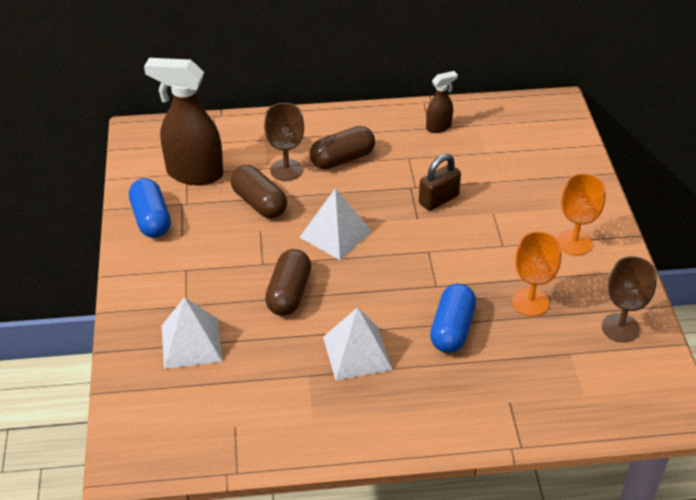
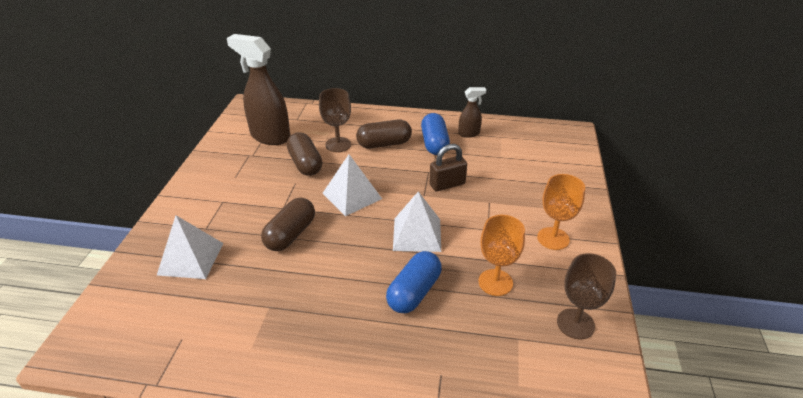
camera: 15 degrees right, 5 degrees down
(151, 219) = (220, 162): blue capsule -> blue capsule (434, 143)
(357, 353) = (321, 296): white pyramid -> white pyramid (417, 234)

